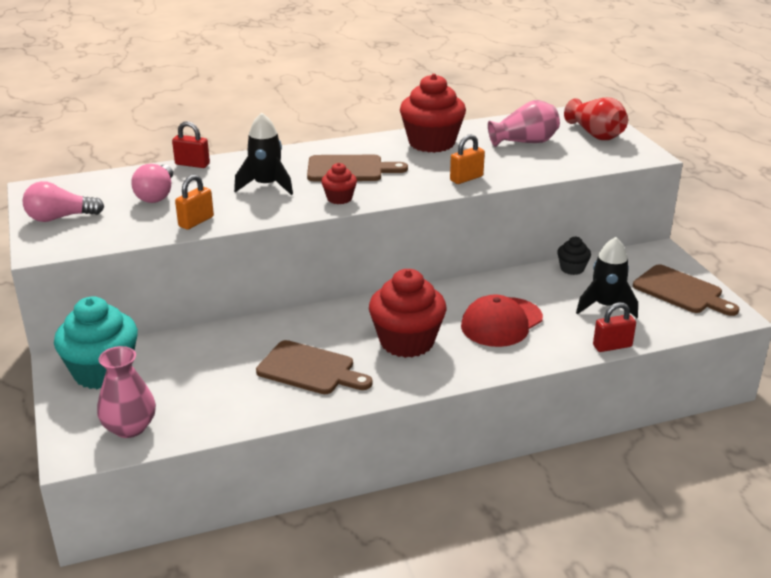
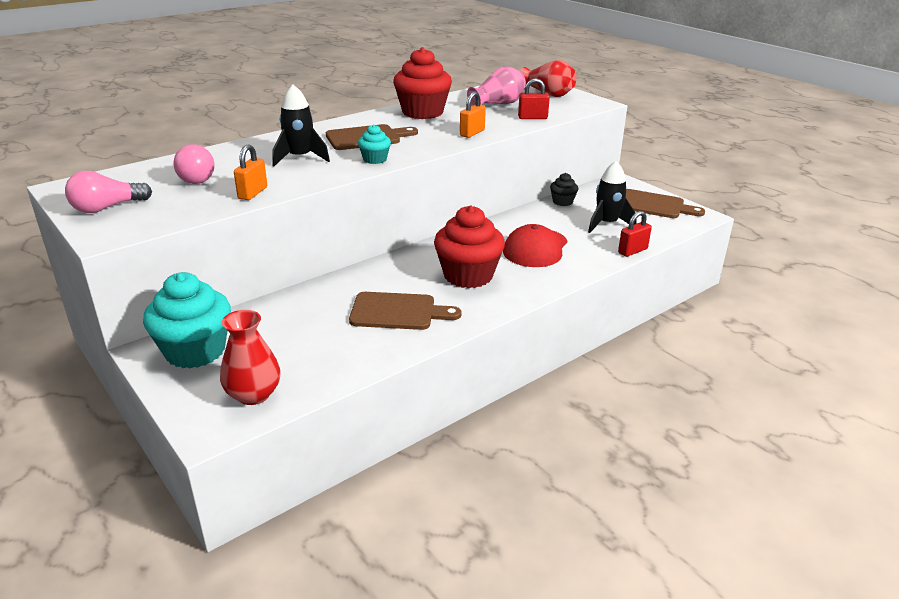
camera: 20 degrees left, 0 degrees up
(130, 427) = (253, 394): pink vase -> red vase
(192, 164) = (215, 150): red padlock -> red padlock (532, 118)
(339, 198) = (375, 159): red cupcake -> turquoise cupcake

